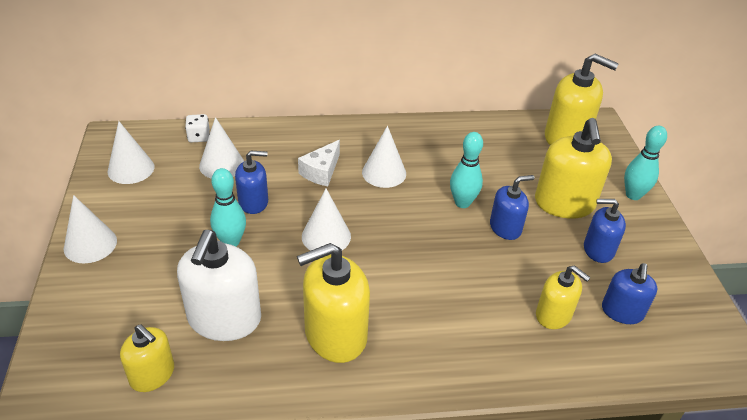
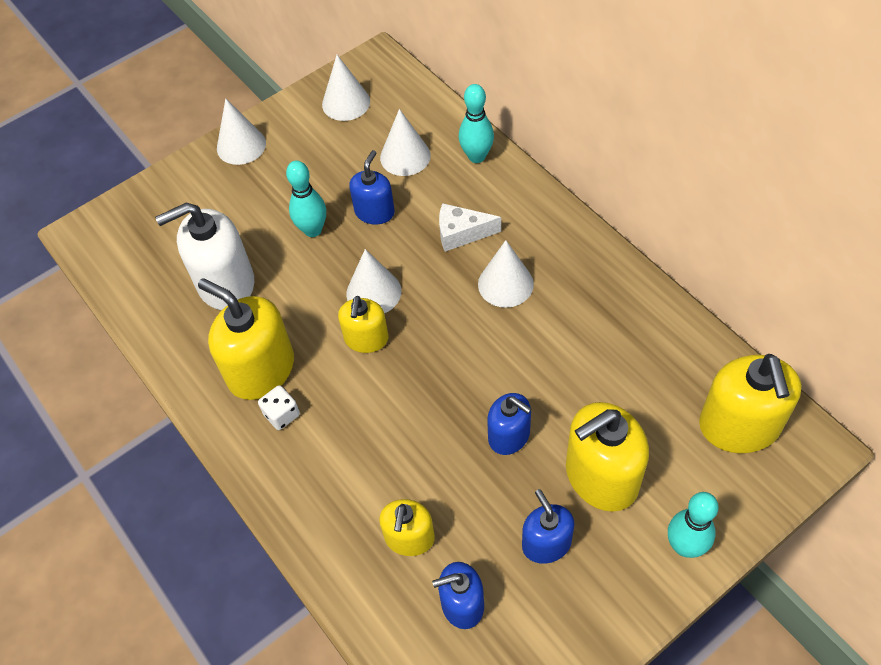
camera: 65 degrees right, 15 degrees up
(152, 374) = (144, 277): yellow soap dispenser -> yellow soap dispenser (366, 339)
(199, 137) = (429, 114): white dice -> white dice (282, 414)
(253, 202) = (374, 212): blue soap dispenser -> blue soap dispenser turned 120 degrees counterclockwise
(462, 203) = (517, 377): turquoise bowling pin -> turquoise bowling pin (477, 156)

